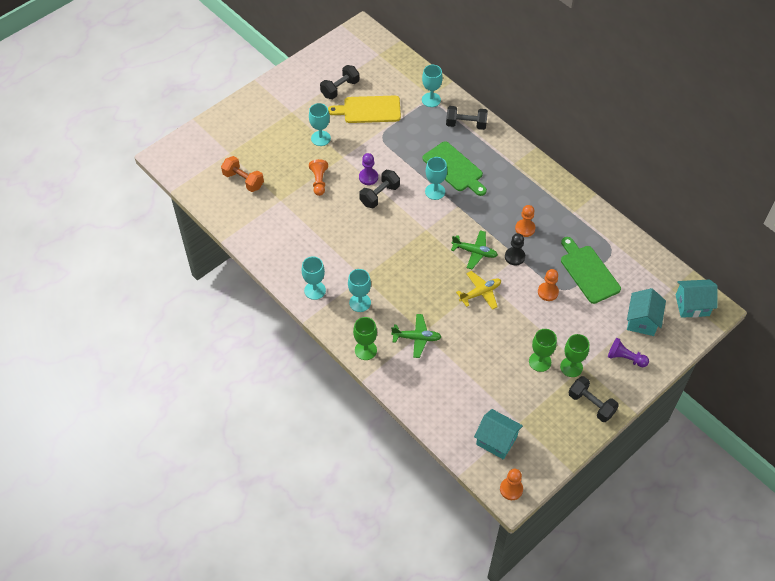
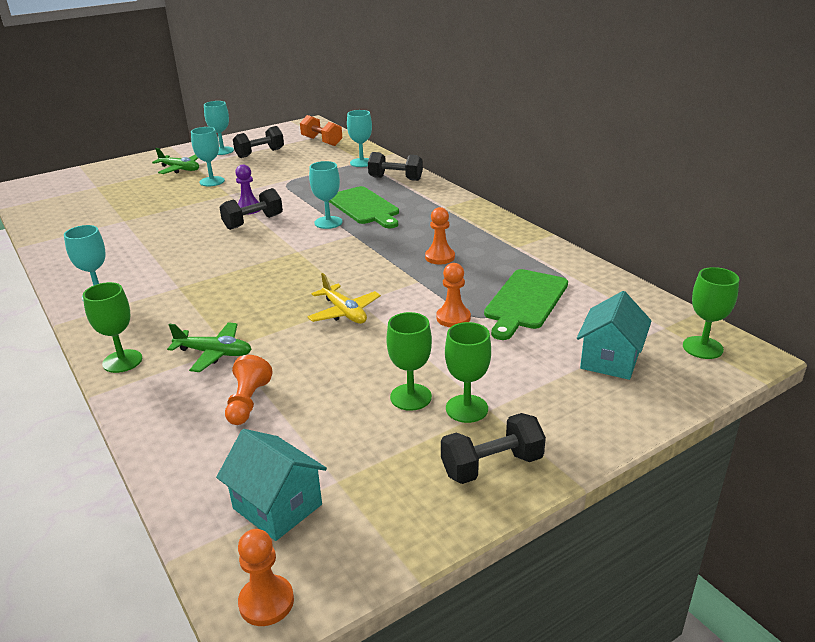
camera: 10 degrees right, 25 degrees down
(243, 180) = (93, 205): orange dumbbell -> orange dumbbell (322, 141)
(319, 181) = (184, 209): orange pawn -> orange pawn (248, 402)
(360, 302) = (154, 311): turquoise goblet -> turquoise goblet (222, 151)
(369, 110) = (283, 166): yellow cutting board -> none
(474, 252) = (356, 273): green plane -> green plane (180, 169)
(480, 293) = (344, 312): yellow plane -> yellow plane turned 75 degrees clockwise
(514, 257) = (414, 281): black pawn -> none
(588, 272) = (525, 302): green cutting board -> green cutting board turned 135 degrees counterclockwise
(591, 404) = (492, 466): black dumbbell -> black dumbbell turned 75 degrees counterclockwise
(625, 358) = (572, 404): purple pawn -> none
(692, 305) = (702, 347): turquoise house -> green goblet

